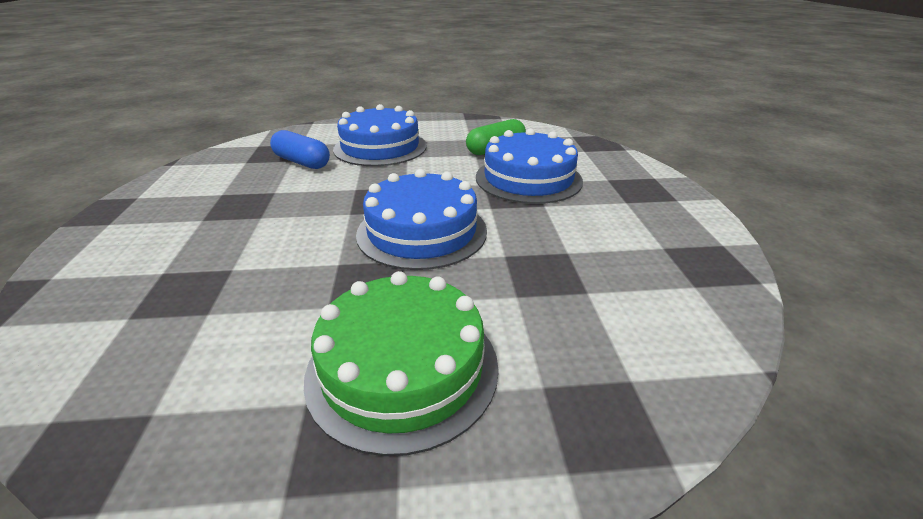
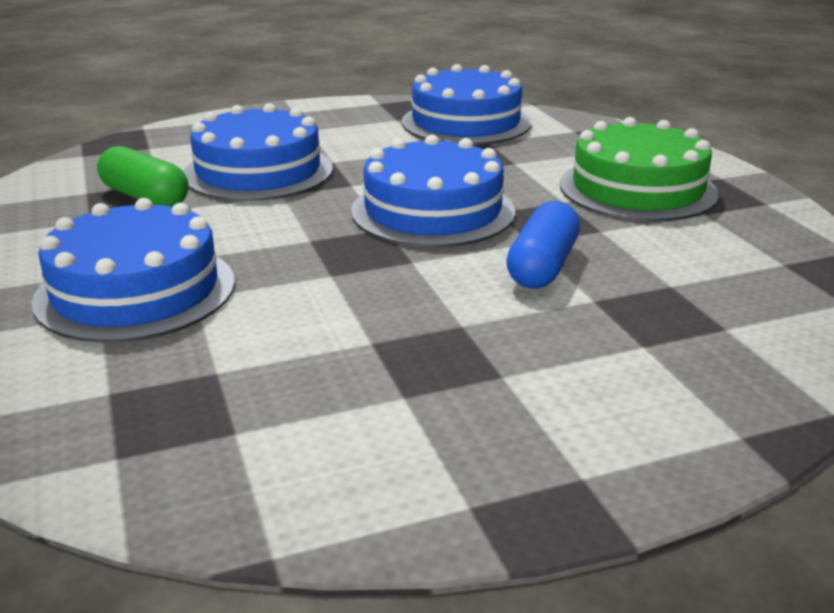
camera: 105 degrees left, 5 degrees down
(302, 162) = (227, 354): blue capsule -> blue capsule (542, 266)
(656, 289) = (466, 122): none -> blue cake

